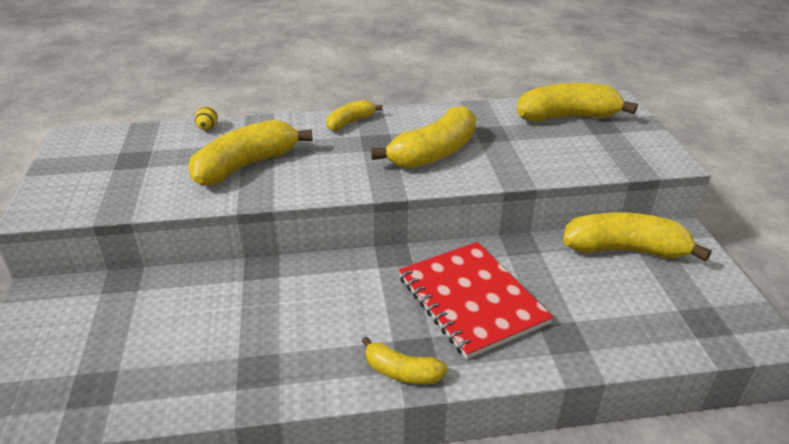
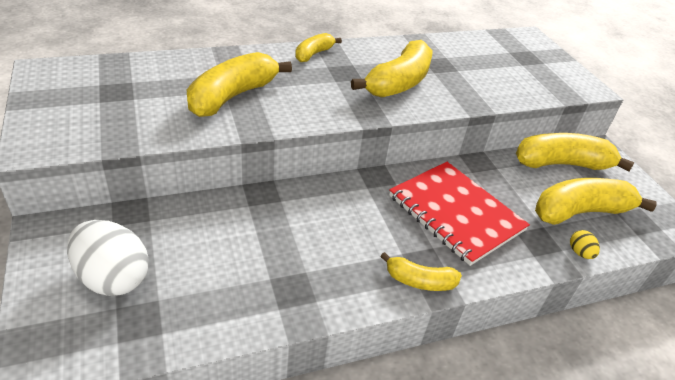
camera: 15 degrees left, 5 degrees up
(83, 344) = (113, 278): none -> white egg
(207, 128) = (180, 59): yellow egg -> yellow egg (580, 253)
(567, 117) = (496, 49): yellow banana -> yellow banana (580, 211)

